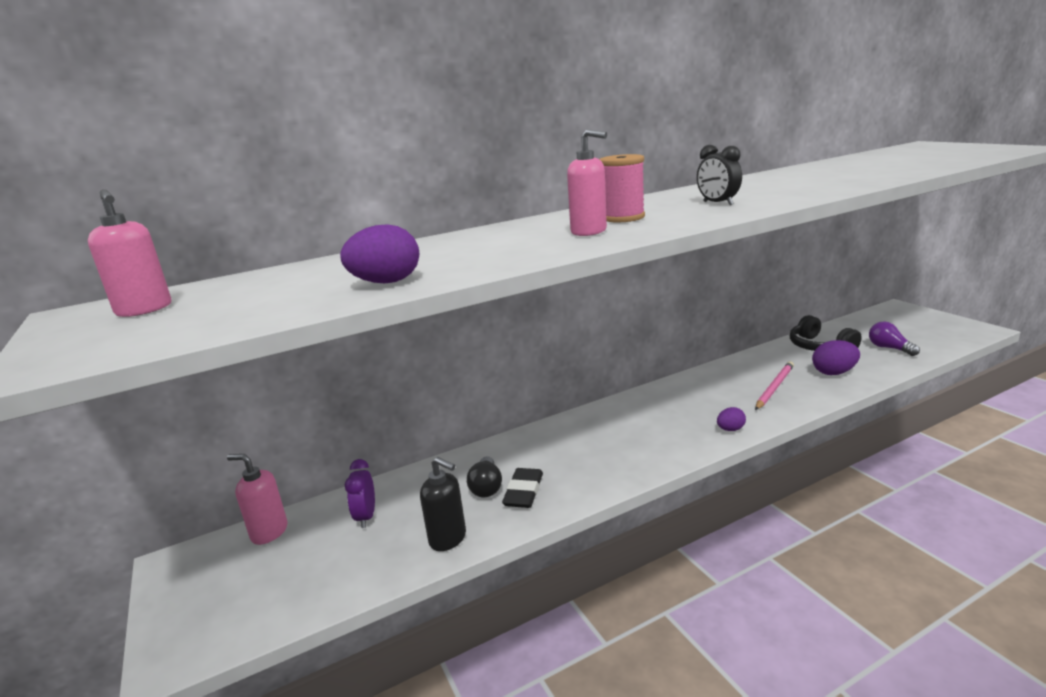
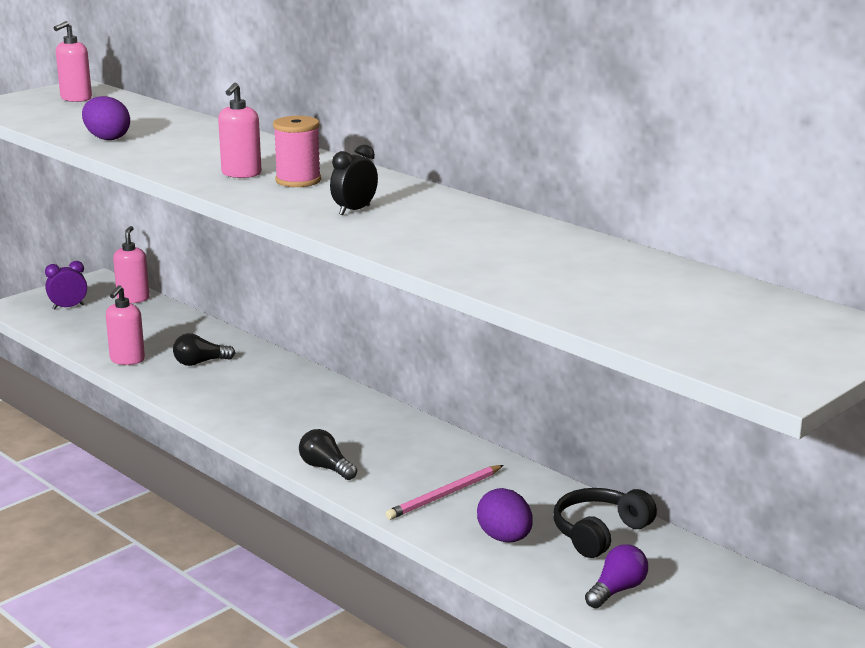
camera: 70 degrees right, 0 degrees up
(366, 517) = (154, 326): purple clock -> purple clock (68, 307)
(448, 539) = (127, 360): black soap dispenser -> pink soap dispenser
(524, 492) = (194, 378): black eraser -> none
(730, 429) = (326, 468): purple egg -> black light bulb
(774, 387) = (444, 495): pink pencil -> pink pencil turned 120 degrees clockwise

